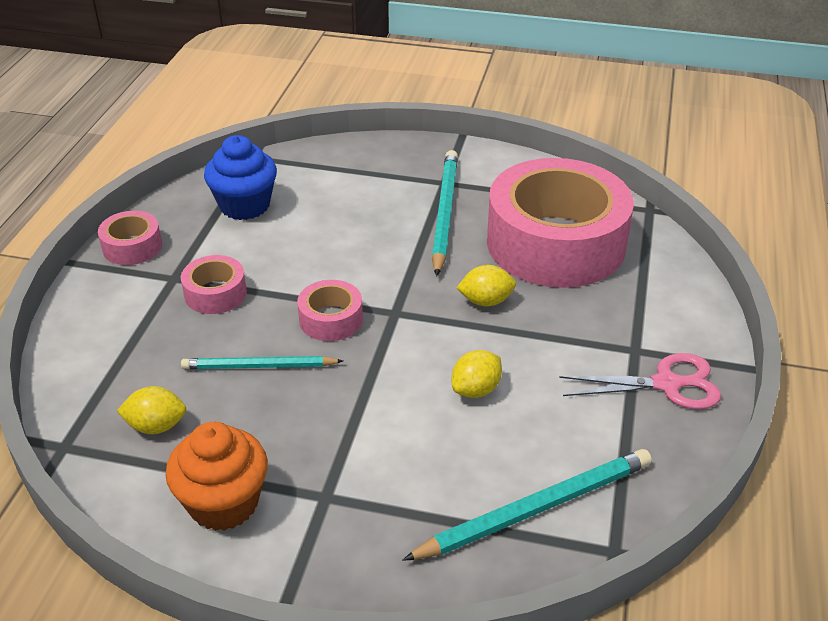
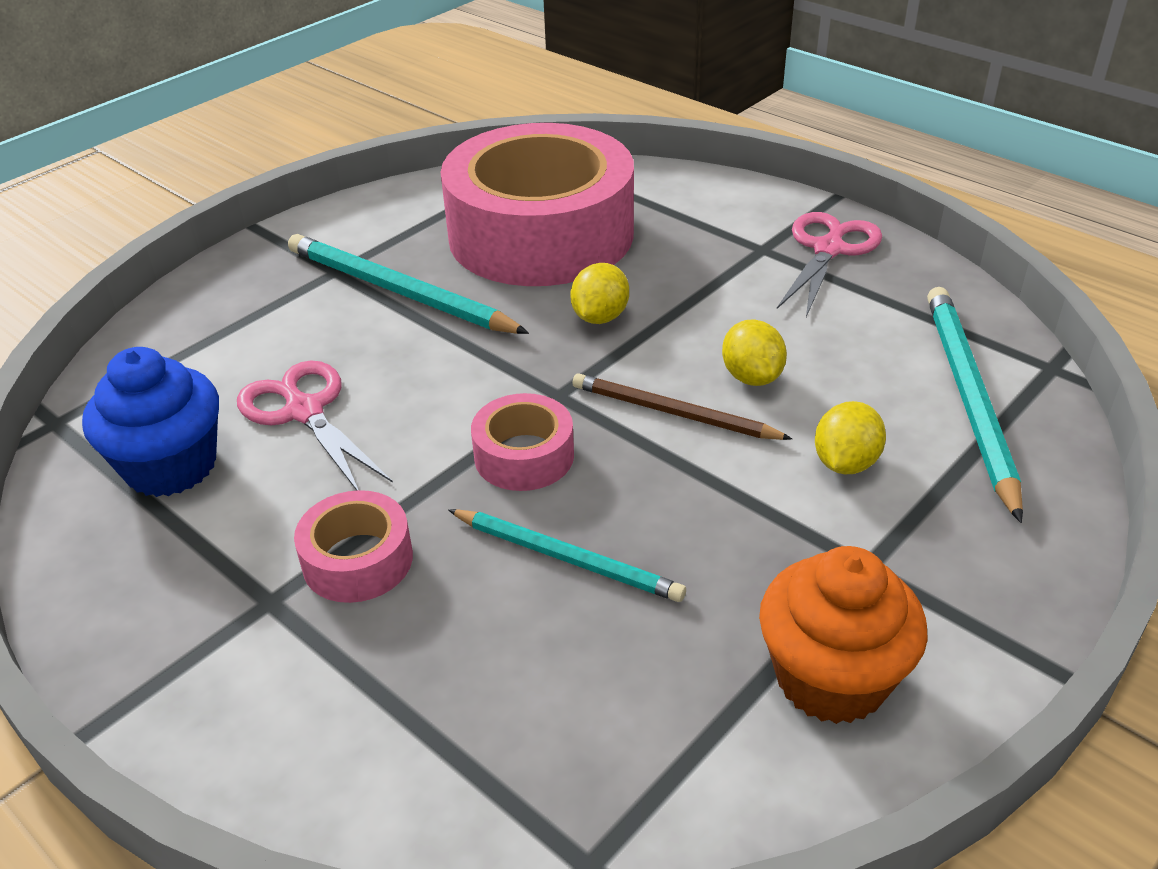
camera: 60 degrees left, 0 degrees up
(132, 247) = (128, 634): pink tape -> none
(156, 426) = (619, 718): yellow lemon -> yellow lemon (845, 463)
(259, 366) = (567, 558): turquoise pencil -> turquoise pencil turned 90 degrees counterclockwise
(313, 227) = (305, 411): none -> pink scissors
(412, 366) = (673, 413): none -> brown pencil

